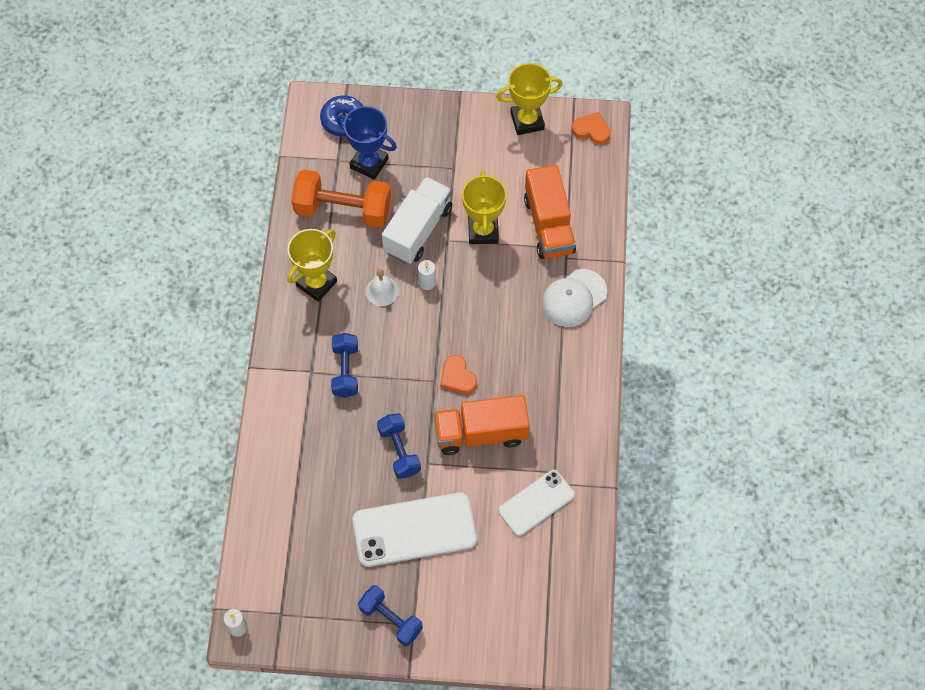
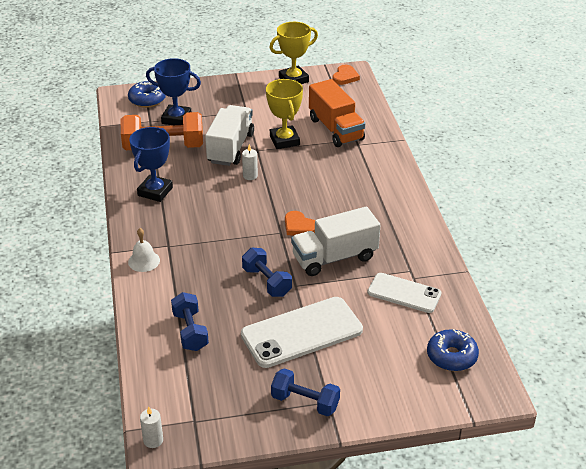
camera: 15 degrees left, 25 degrees down
(316, 283) = (155, 191): yellow trophy -> blue trophy
(345, 371) = (199, 239): blue dumbbell -> blue dumbbell (190, 331)
(382, 291) = (213, 187): white bell -> white bell (144, 261)
(481, 433) = (334, 257): orange truck -> white truck
(536, 503) = (404, 293): white phone -> white phone turned 75 degrees clockwise
(553, 600) = (451, 356): none -> blue donut
(574, 298) = (375, 165): white cap -> none
(591, 130) = (345, 77): orange heart -> orange heart turned 105 degrees clockwise

